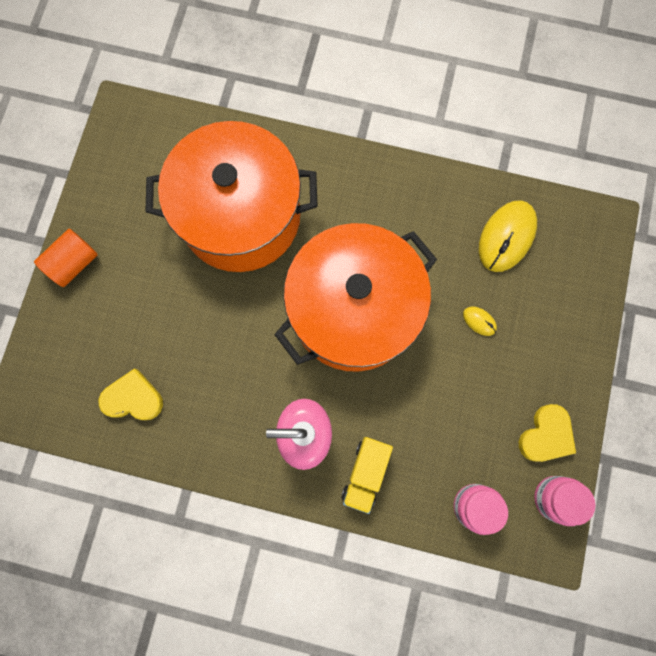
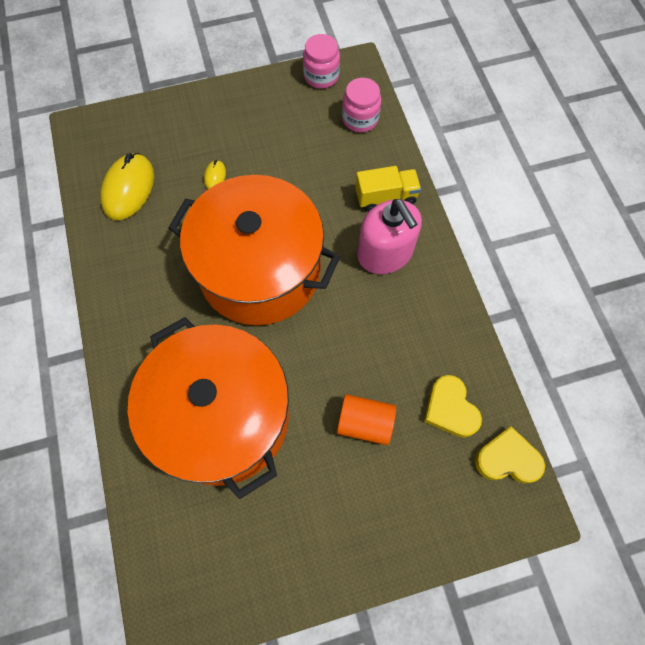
camera: 120 degrees left, 10 degrees down
(74, 263) = (364, 557): orange cylinder -> orange cylinder (365, 423)
(506, 237) = (128, 189): yellow mouse -> yellow mouse turned 75 degrees counterclockwise
(546, 435) = (279, 98): yellow heart -> yellow heart (507, 459)

